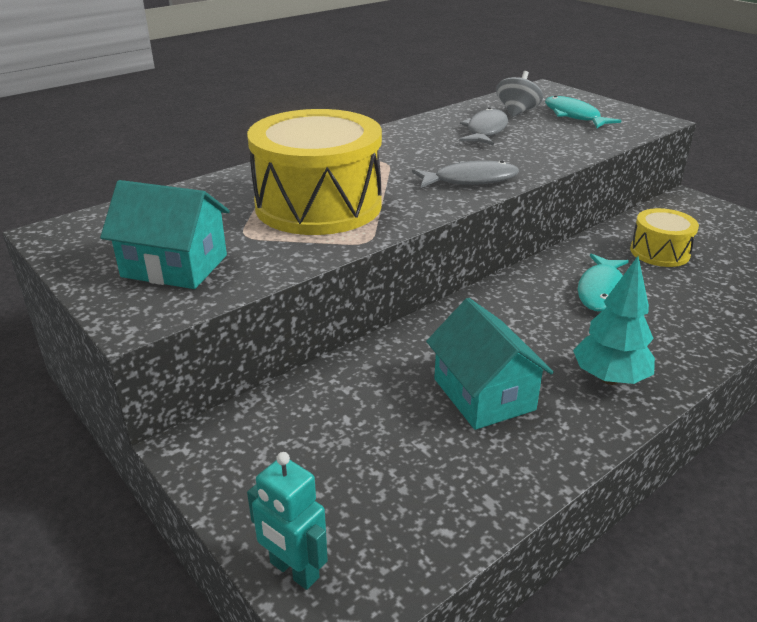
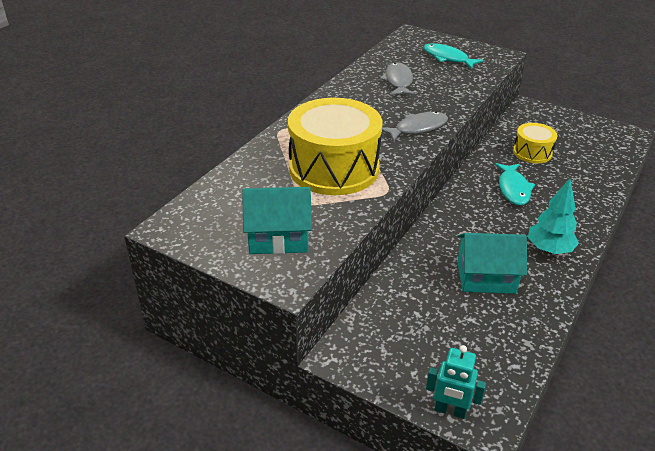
camera: 20 degrees left, 5 degrees up
(483, 394) = (486, 277): turquoise house -> turquoise house turned 45 degrees counterclockwise
(517, 112) = (408, 60): grey spinning top -> none

